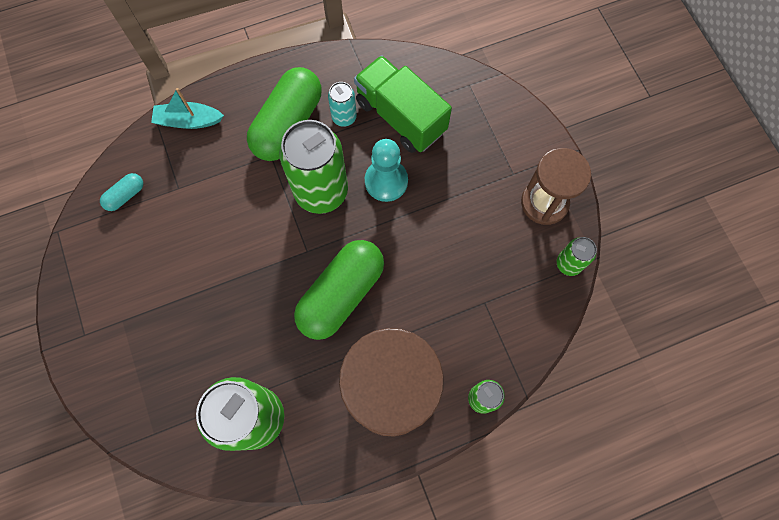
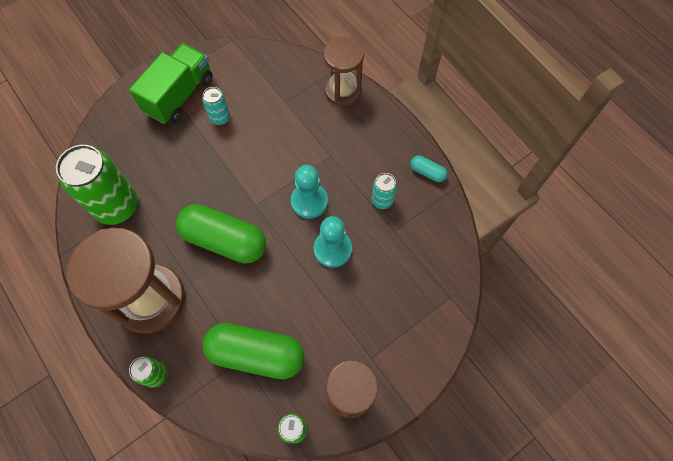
camera: 75 degrees right, 5 degrees down
(125, 196) = (270, 70): turquoise capsule -> turquoise capsule (427, 172)
(173, 269) = (220, 118): none -> turquoise can
(188, 121) = (343, 91): turquoise boat -> brown hourglass
(288, 124) = (362, 160): green capsule -> green capsule (256, 354)
(321, 192) = (309, 201): green can -> turquoise pawn
(400, 116) = (397, 245): green truck -> green truck (179, 95)

